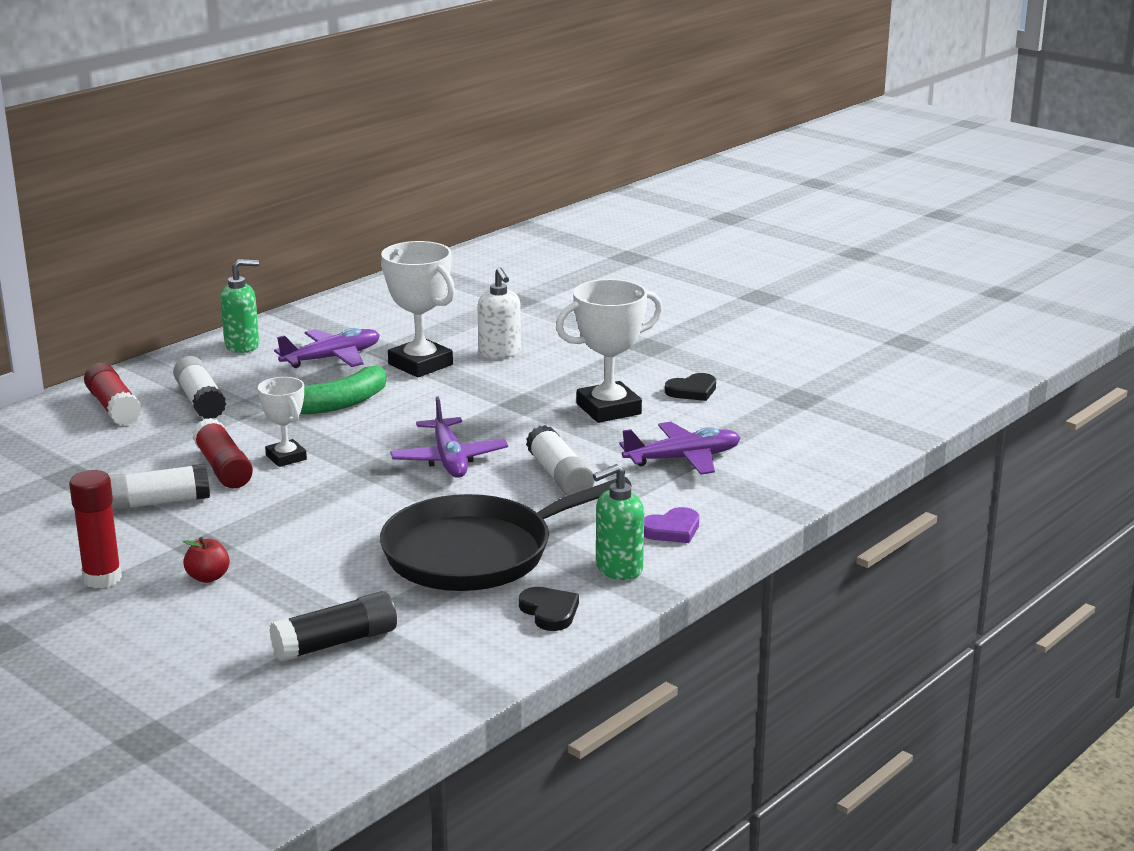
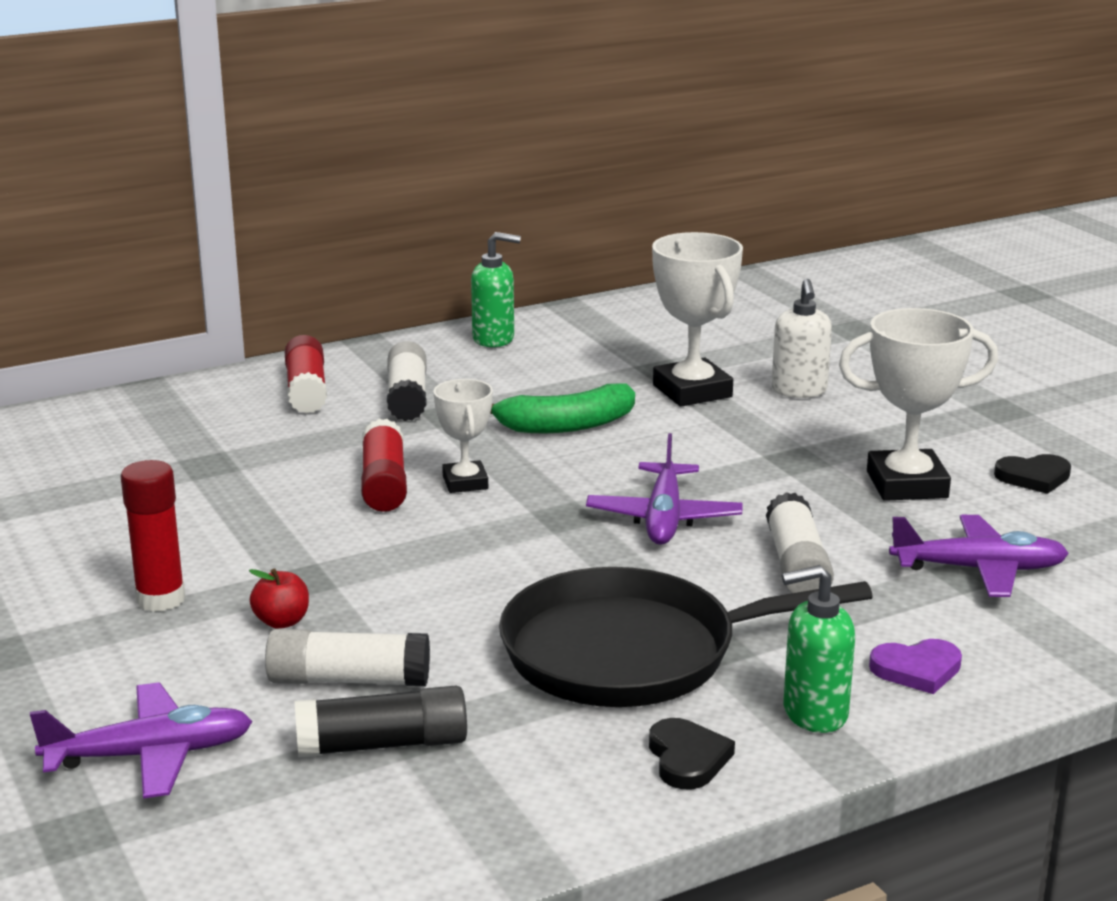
camera: 20 degrees right, 0 degrees up
(155, 503) = (279, 514): white glue stick -> white glue stick (348, 680)
(332, 358) = (590, 368): purple plane -> purple plane (150, 755)

